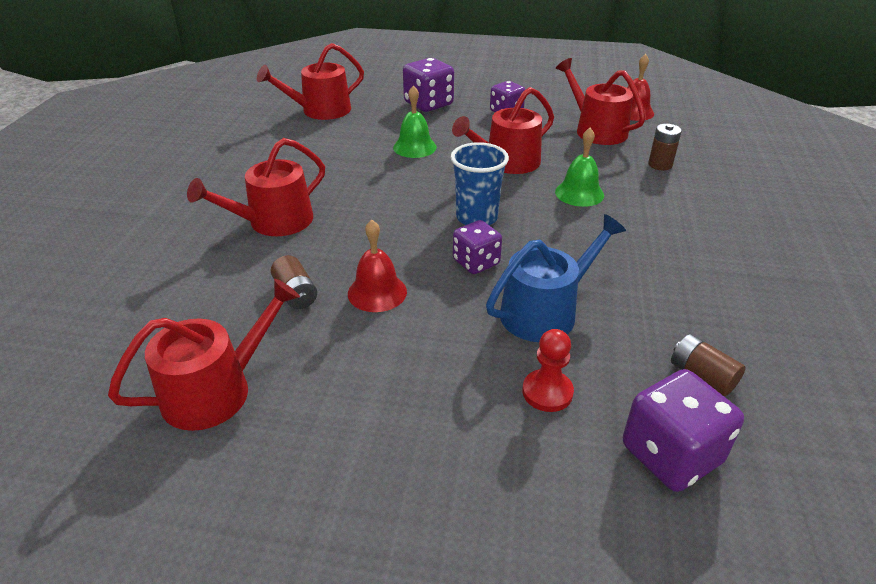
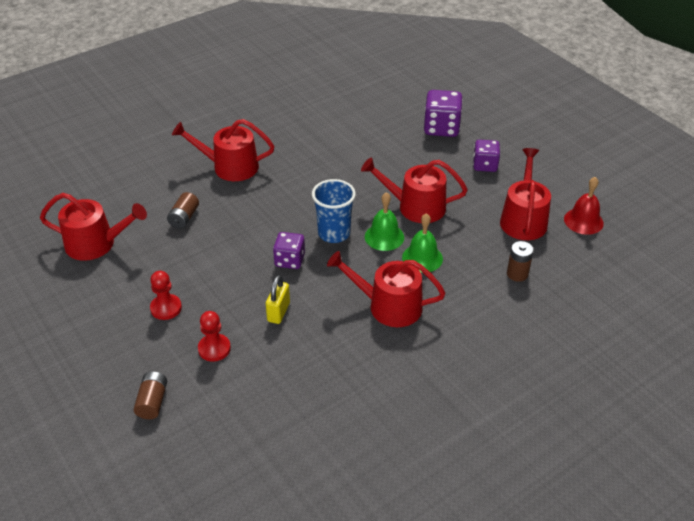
camera: 45 degrees right, 5 degrees up
(320, 111) = (363, 95): red watering can -> red watering can (388, 306)
(377, 292) = (219, 243): red bell -> none
(414, 147) = (377, 160): green bell -> green bell (384, 237)
(425, 393) = (166, 308): none -> red pawn
(545, 311) = (278, 312): blue watering can -> yellow padlock
(671, 454) = (218, 416): purple dice -> none
(702, 376) = (294, 400): brown battery -> brown battery (152, 402)

